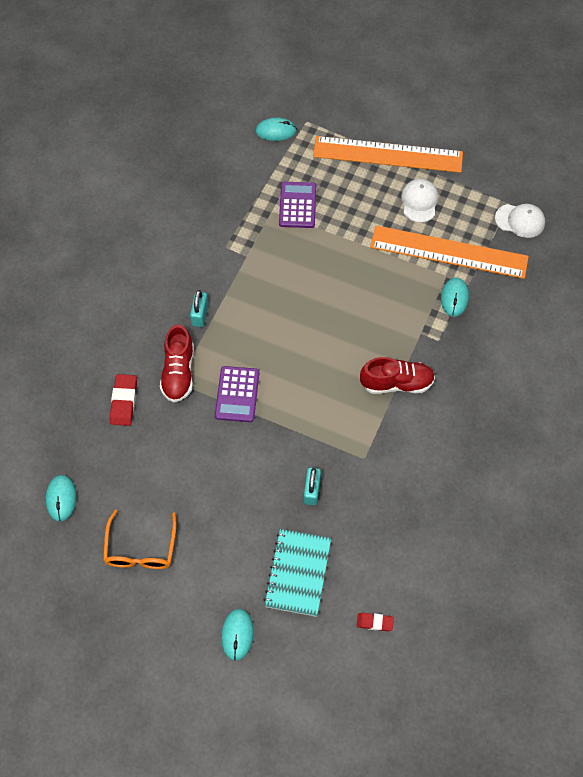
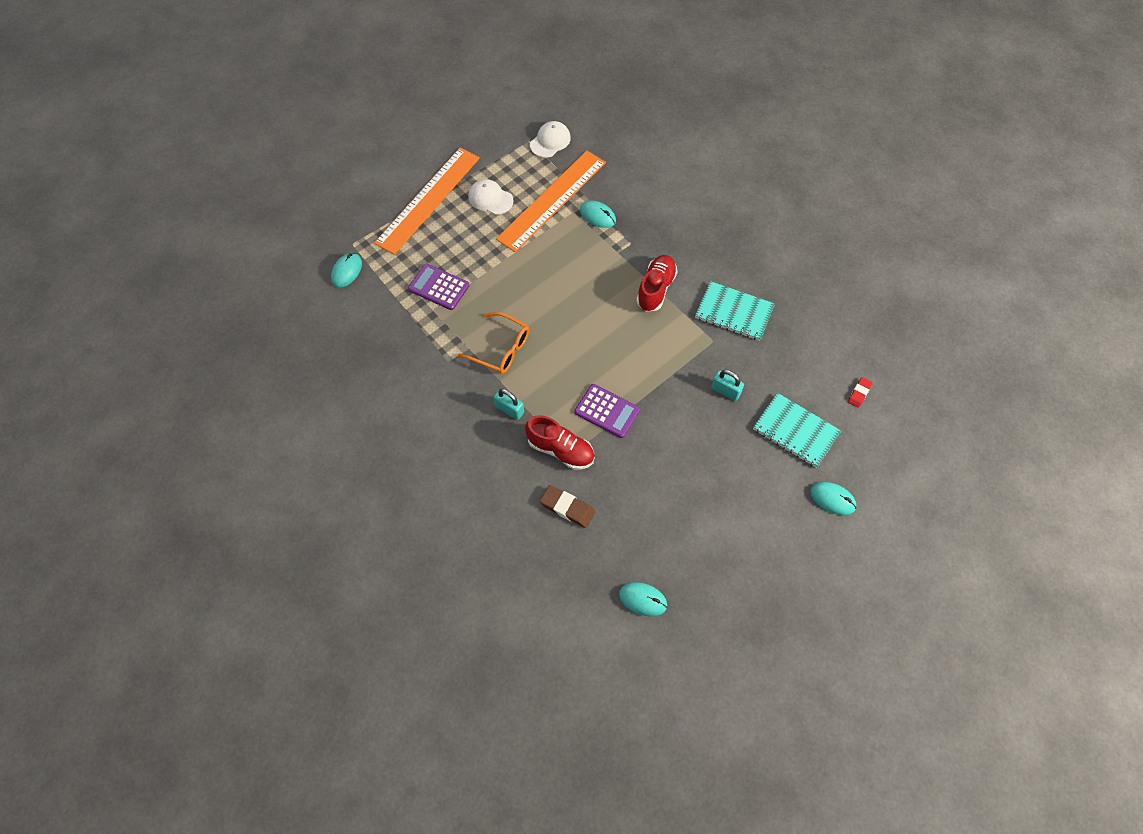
camera: 65 degrees left, 0 degrees up
(124, 401) = (567, 508): red eraser -> brown eraser
(141, 549) = (723, 547): orange glasses -> orange glasses (501, 349)
(409, 465) = (734, 312): none -> turquoise notebook

